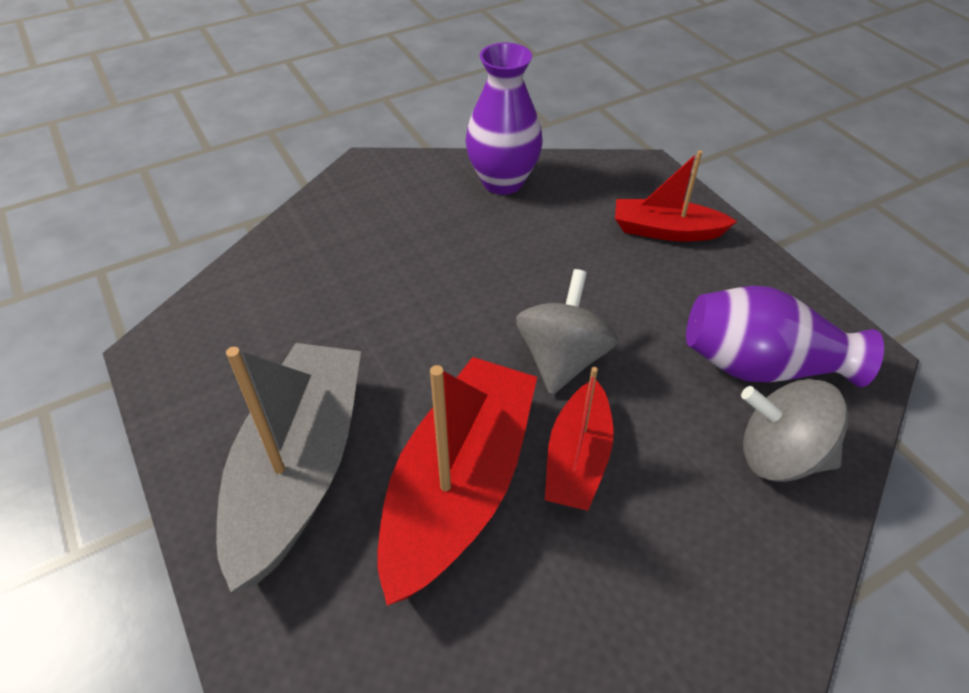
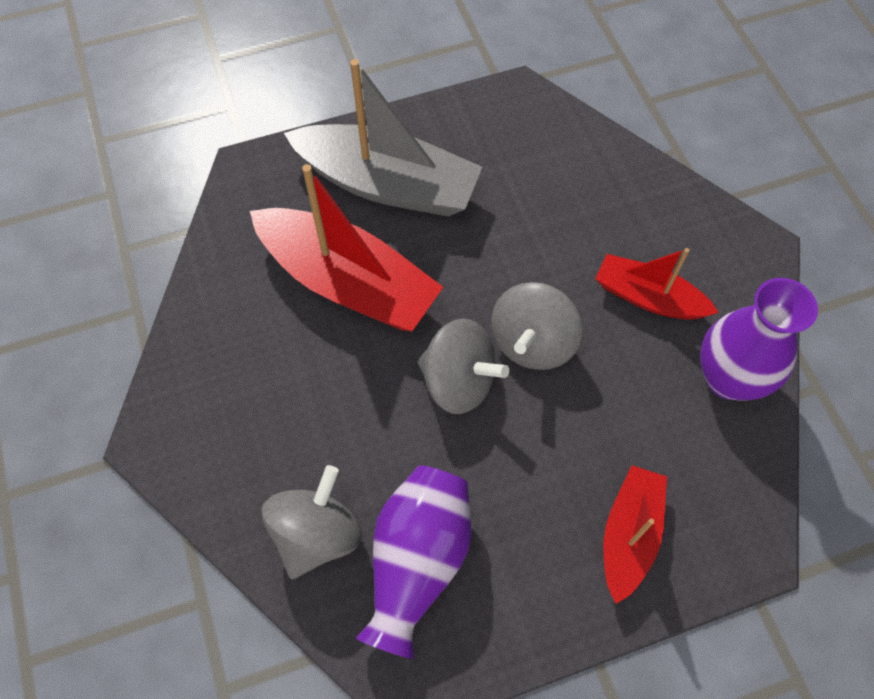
camera: 100 degrees right, 15 degrees up
(500, 306) = (532, 342): none -> grey spinning top
(577, 459) = (353, 369): red boat -> red boat (648, 297)

